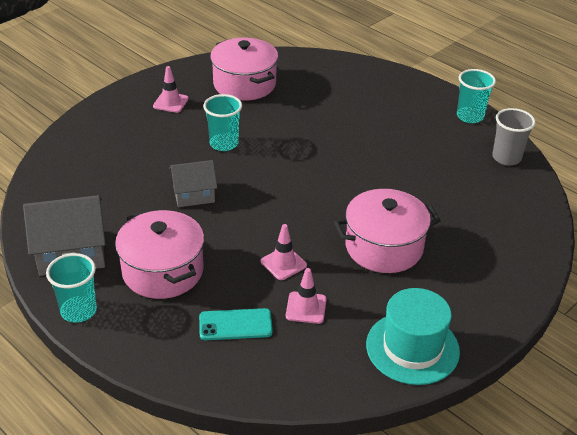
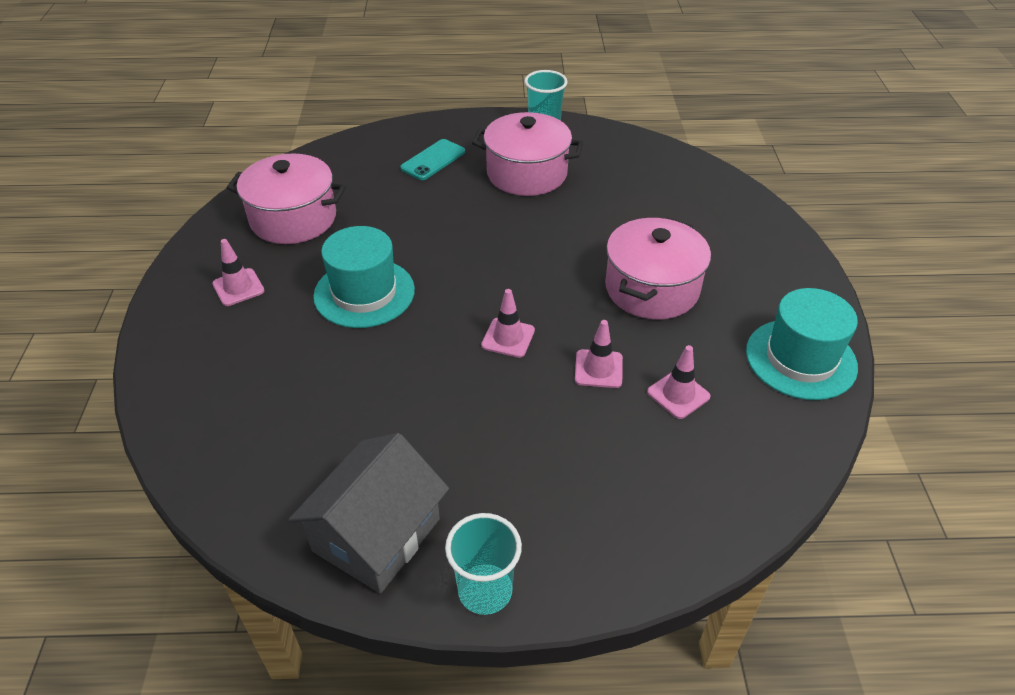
camera: 45 degrees left, 5 degrees up
(163, 271) = (504, 470): pink pot -> pink pot (527, 173)
(194, 194) = (413, 366): grey house -> none
(224, 143) = (364, 293): turquoise cup -> turquoise hat
(235, 325) = (649, 463): turquoise phone -> turquoise phone (433, 160)
(261, 214) = (508, 338): none -> pink traffic cone
(506, 158) = (622, 146): grey cup -> none

